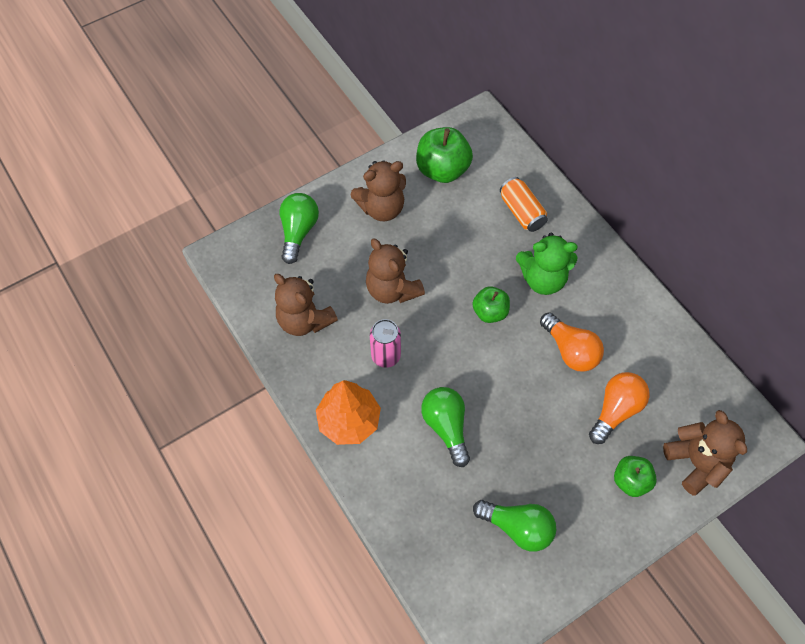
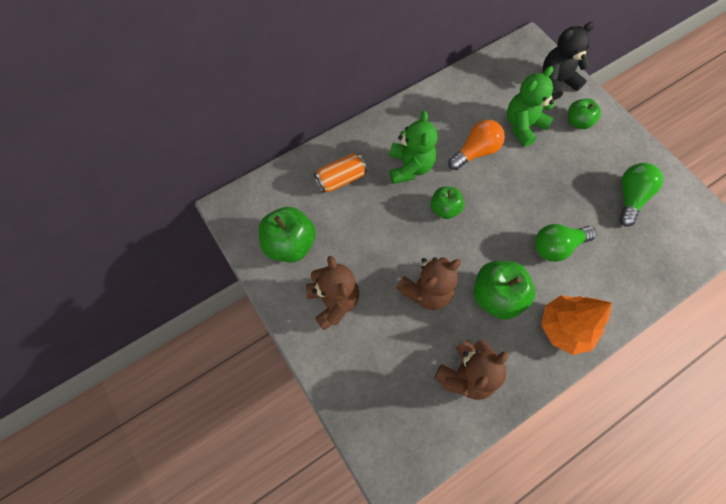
camera: 90 degrees left, 5 degrees up
(298, 232) = (362, 386): green light bulb -> none
(386, 356) = (496, 296): pink can -> green apple
(616, 410) = (523, 126): orange light bulb -> green teddy bear
(696, 462) = (556, 82): brown teddy bear -> black teddy bear

